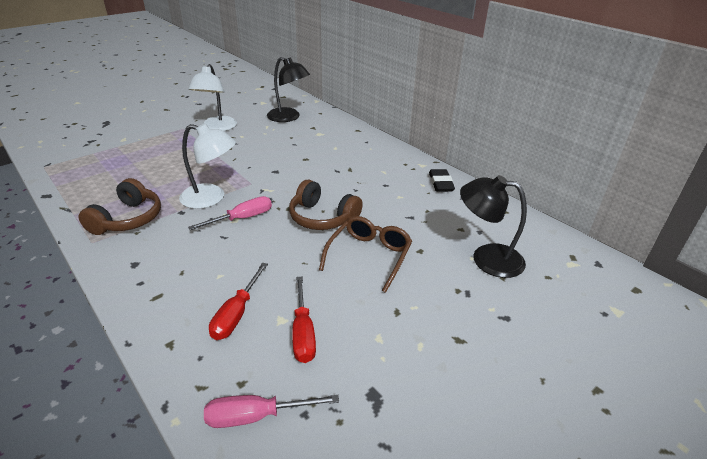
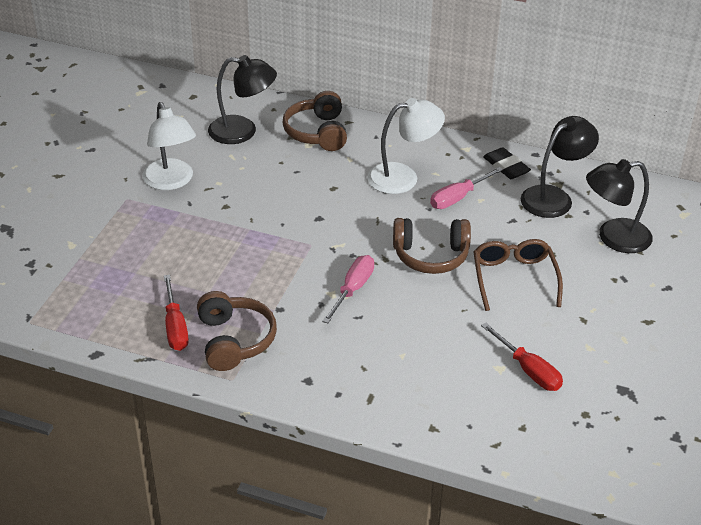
camera: 30 degrees left, 5 degrees up
(211, 198) = (291, 280): white lamp -> white lamp (403, 177)
(237, 314) = (458, 380): red screwdriver -> red screwdriver (175, 327)
(256, 416) = (558, 442): pink screwdriver -> pink screwdriver (458, 198)
(332, 130) = (317, 132): none -> brown headphones
(460, 213) = (554, 197): none -> black lamp

